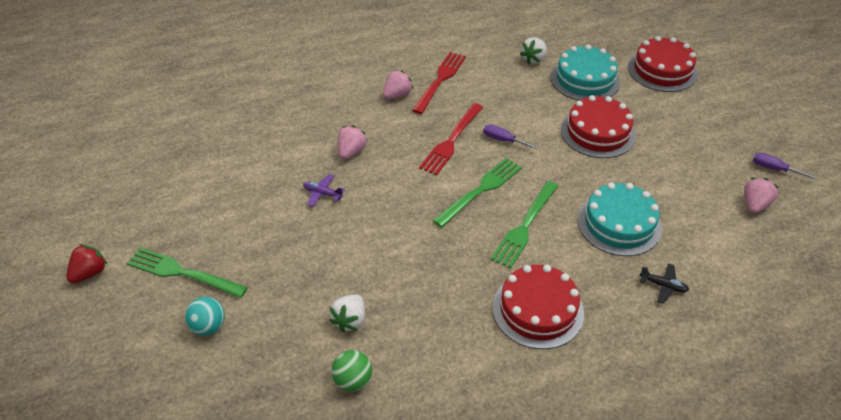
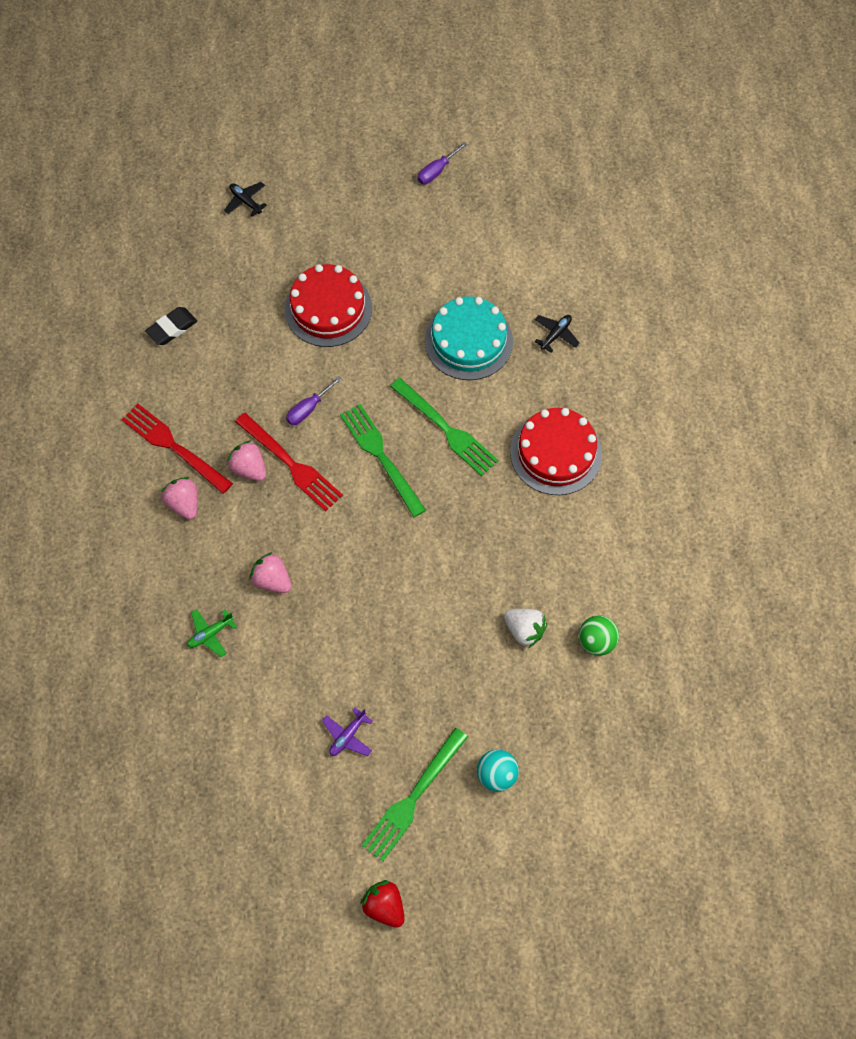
camera: 75 degrees left, 20 degrees up
(299, 129) = (210, 634): none -> green plane
(322, 193) = (334, 625): purple plane -> purple plane (347, 736)
(533, 59) = (172, 328): white strawberry -> black eraser
(585, 79) = (232, 287): turquoise cake -> none
(662, 70) = (245, 201): red cake -> black plane
(754, 205) = (479, 212): pink strawberry -> pink strawberry (249, 468)

